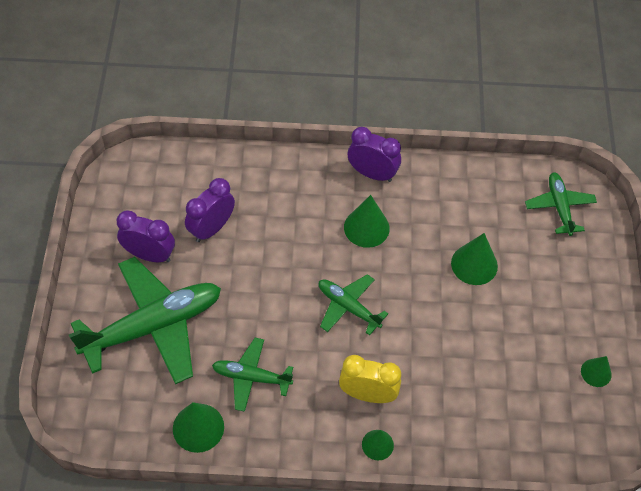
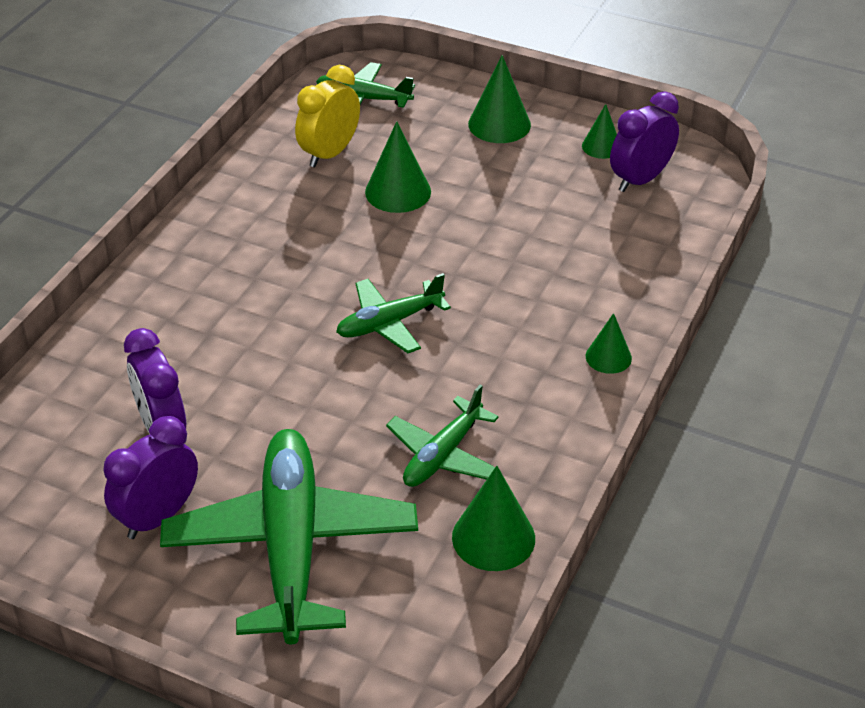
camera: 65 degrees left, 15 degrees down
(366, 227) = (276, 268): green cone -> green cone (499, 124)
(367, 394) = (531, 344): yellow clock -> yellow clock (329, 153)
(372, 174) = (194, 237): purple clock -> purple clock (640, 180)

